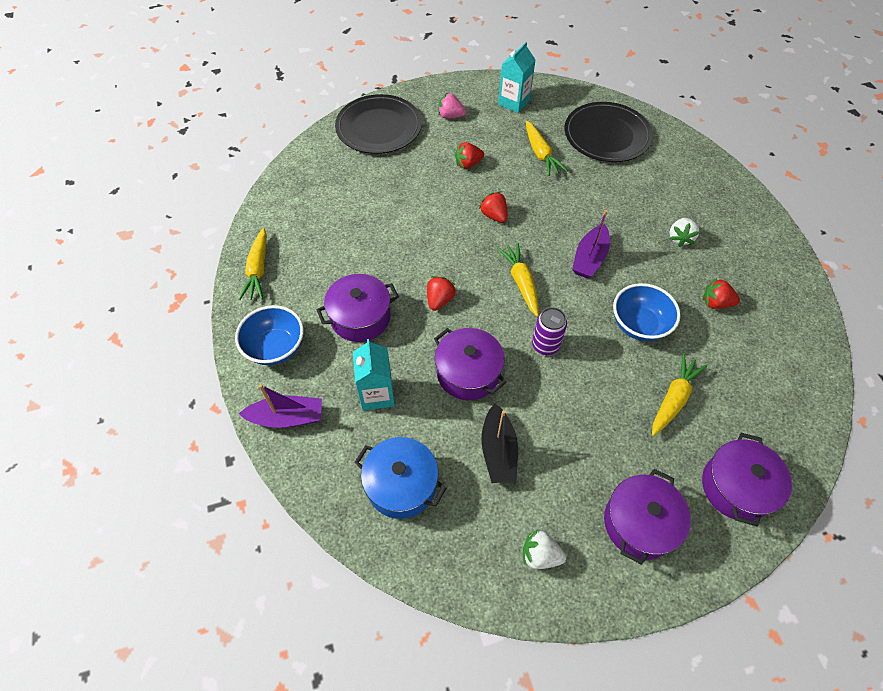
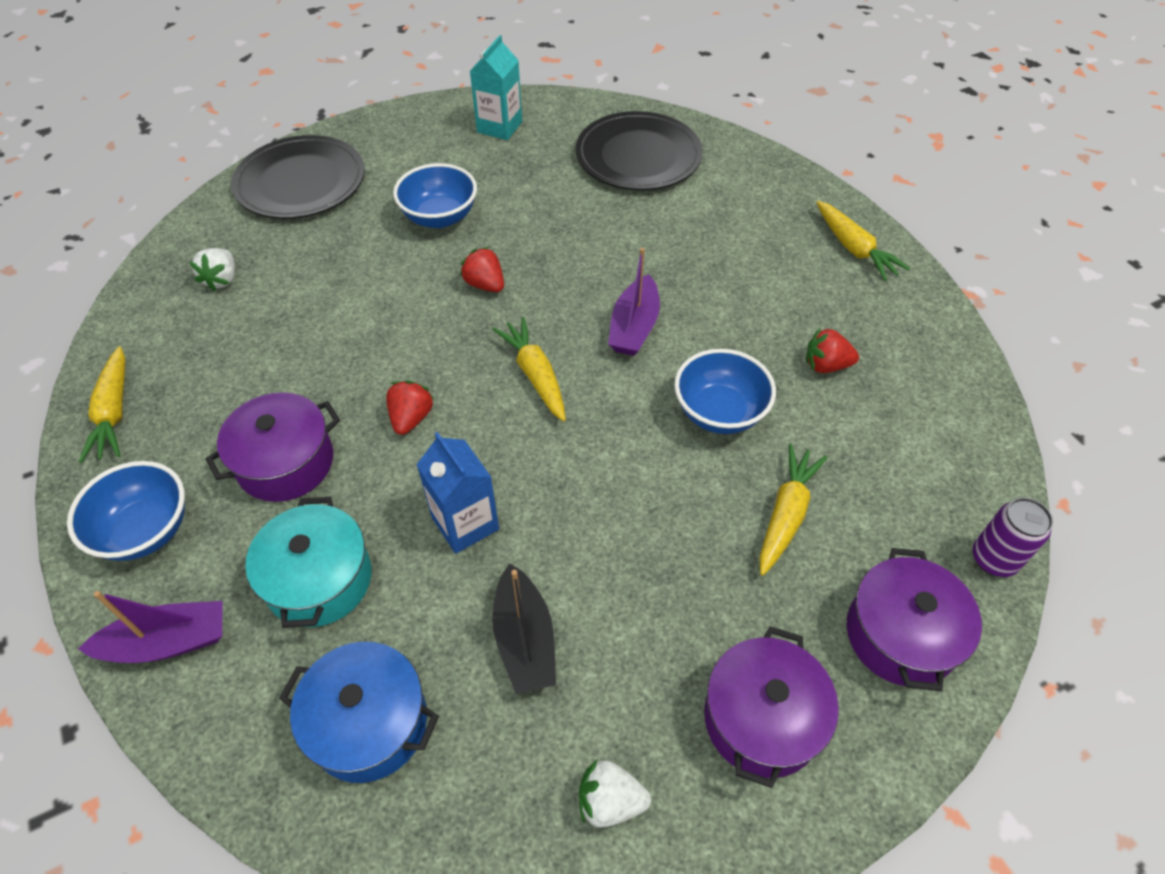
camera: 10 degrees left, 5 degrees down
(377, 394) = (319, 579): turquoise carton -> turquoise pot
(450, 116) = (408, 155): pink strawberry -> none
(468, 164) = (439, 217): red strawberry -> blue bowl
(468, 373) = (465, 523): purple pot -> blue carton
(540, 154) = (546, 191): yellow carrot -> yellow carrot (854, 248)
(545, 345) = (582, 463): purple can -> purple can (993, 559)
(680, 238) = (761, 282): white strawberry -> white strawberry (222, 279)

